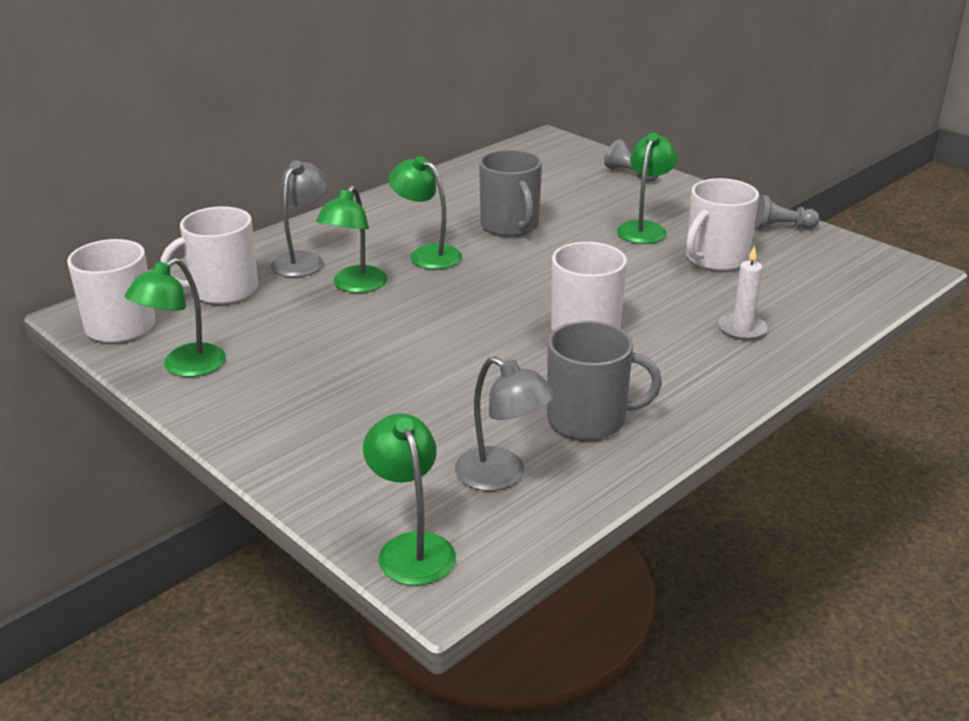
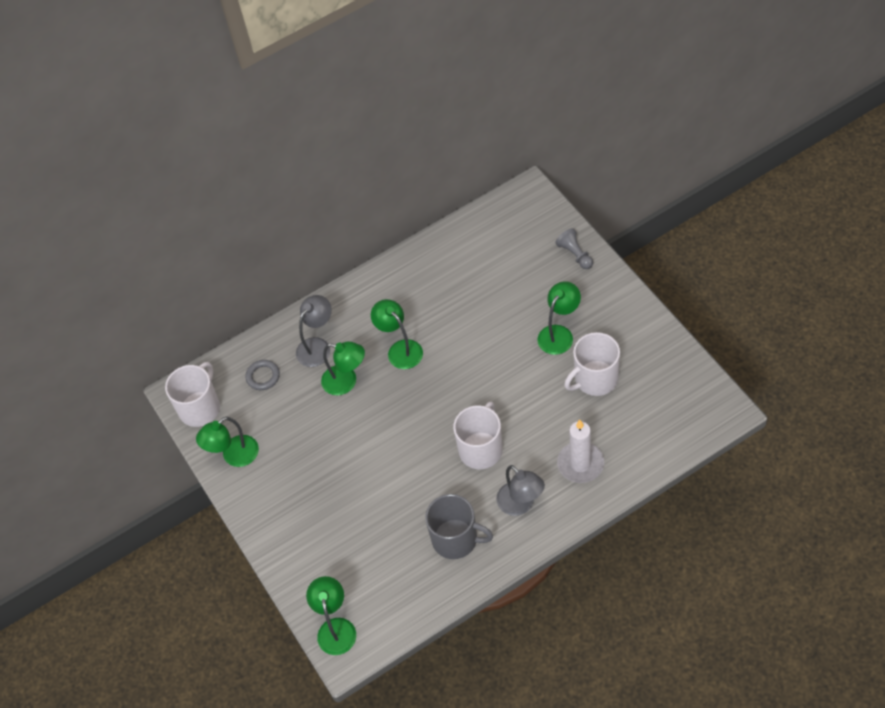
camera: 20 degrees right, 25 degrees up
(222, 290) = (263, 376): white mug -> grey ring
(355, 286) = (346, 382): green lamp -> green lamp turned 105 degrees counterclockwise
(502, 476) = (394, 580): grey lamp -> grey lamp (521, 504)
(510, 226) = (466, 319): grey mug -> none
(742, 329) = (580, 464): white candle -> white candle, size x1.50
(781, 227) = (659, 344): grey pawn -> none

